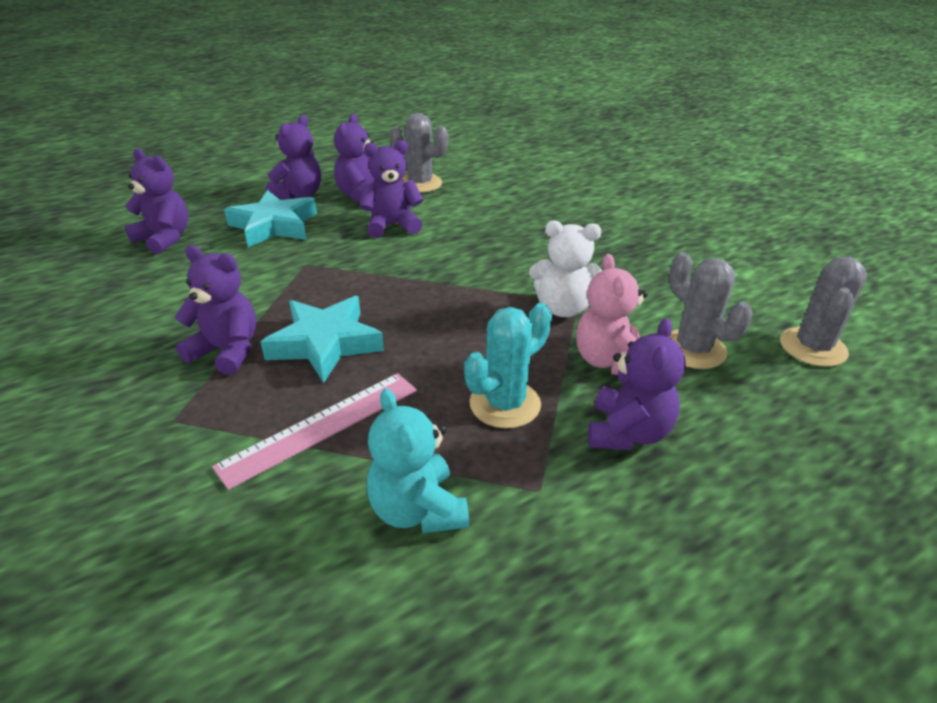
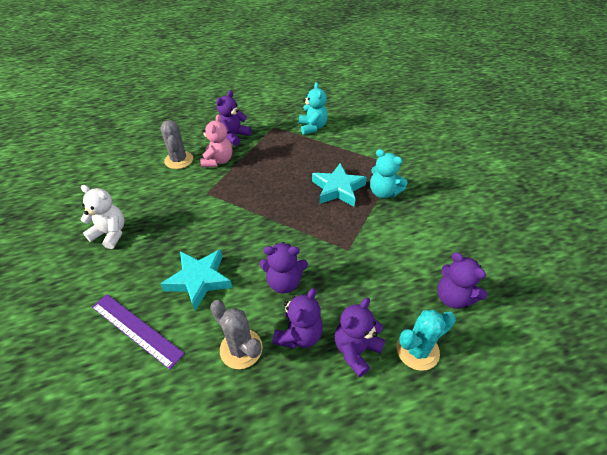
camera: 165 degrees left, 10 degrees up
(227, 351) = (383, 192): purple teddy bear -> turquoise teddy bear
(274, 226) = (373, 299): turquoise star -> turquoise star (199, 280)
(321, 426) = (340, 154): pink ruler -> none
(505, 404) = (270, 151): turquoise cactus -> turquoise cactus (417, 350)
(535, 182) = (136, 329): none -> purple ruler
(563, 308) = (217, 190): white teddy bear -> white teddy bear (110, 234)
(813, 347) = (129, 153): grey cactus -> none

